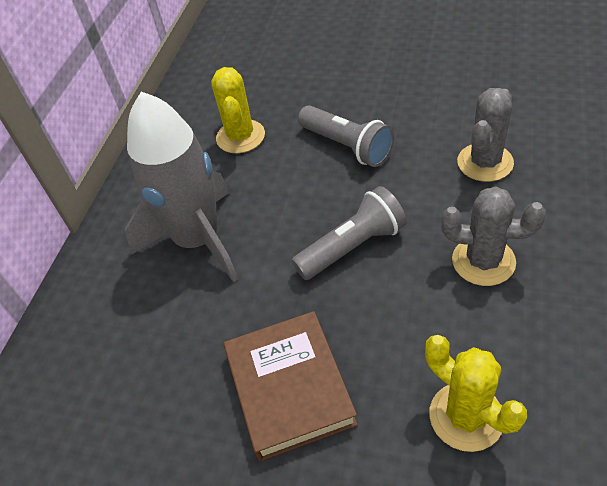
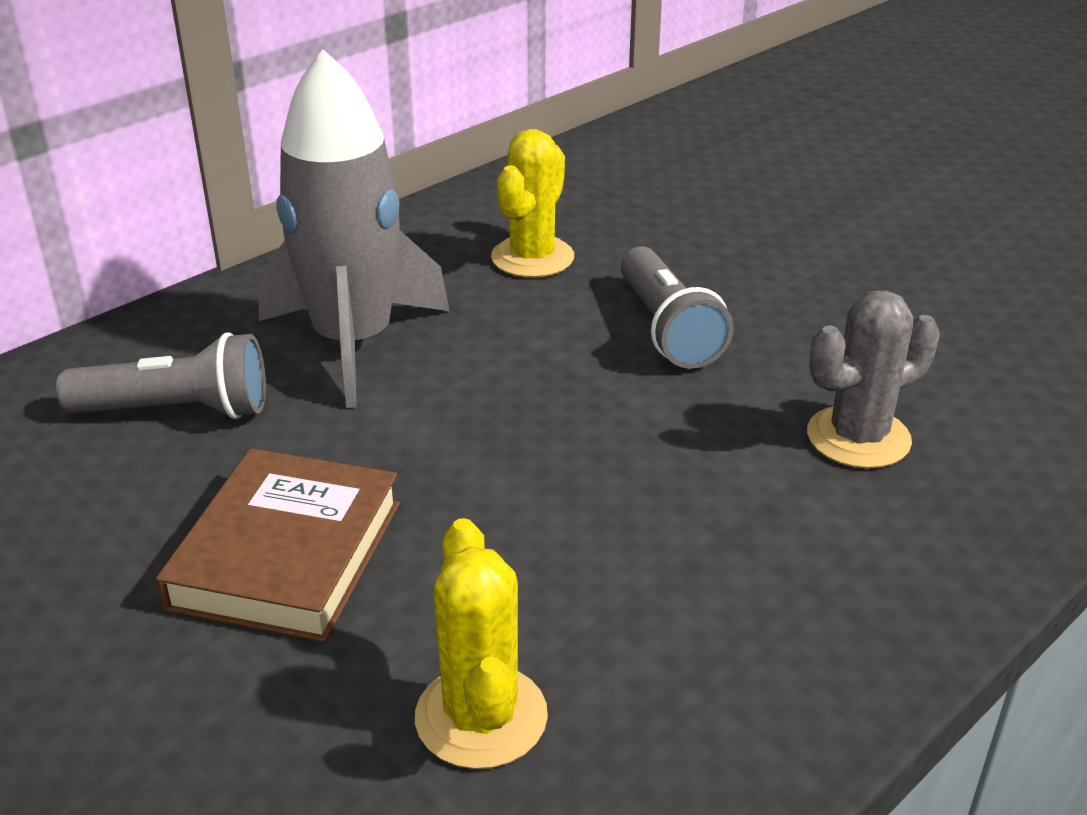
camera: 25 degrees right, 15 degrees down
(352, 246) = (545, 444): grey flashlight -> grey flashlight (177, 411)
(483, 261) = (718, 552): grey cactus -> none

